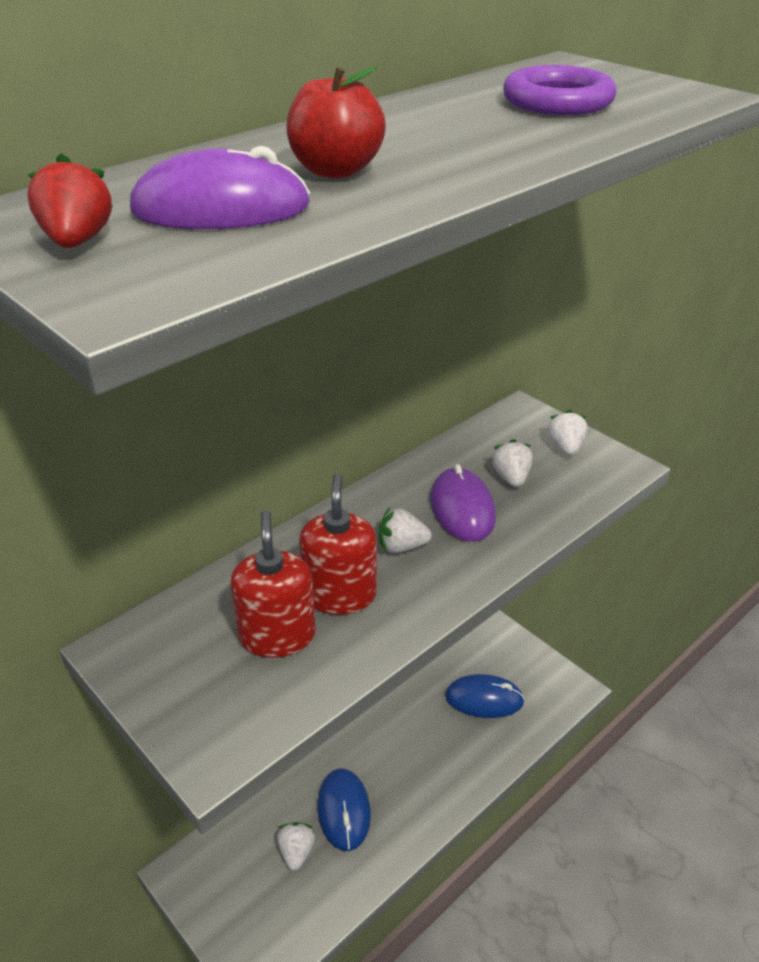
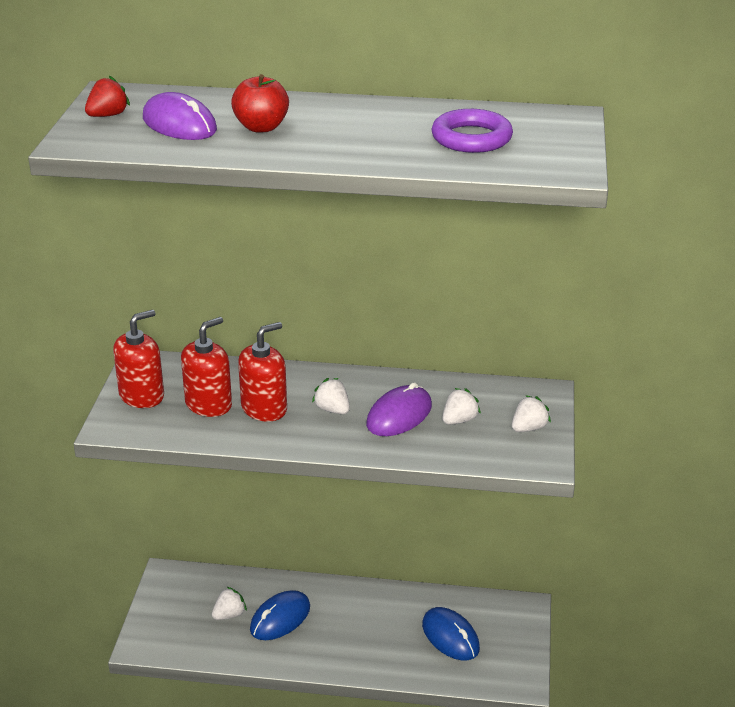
camera: 50 degrees right, 5 degrees down
(184, 686) = (142, 395): none -> red soap dispenser

